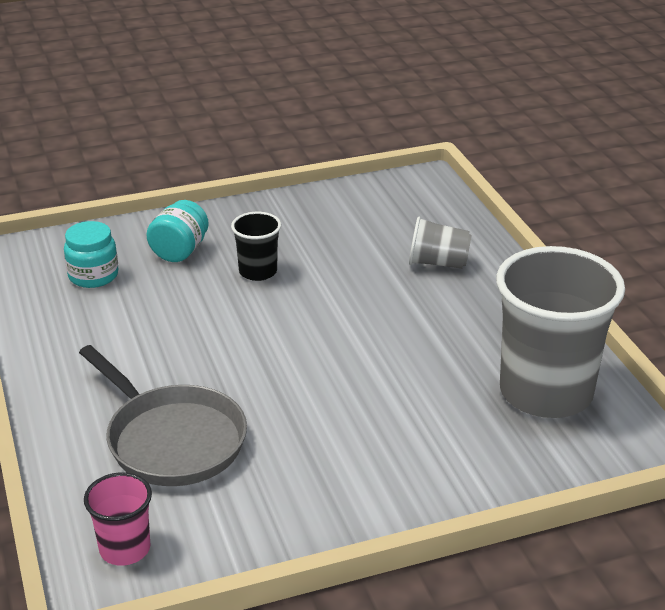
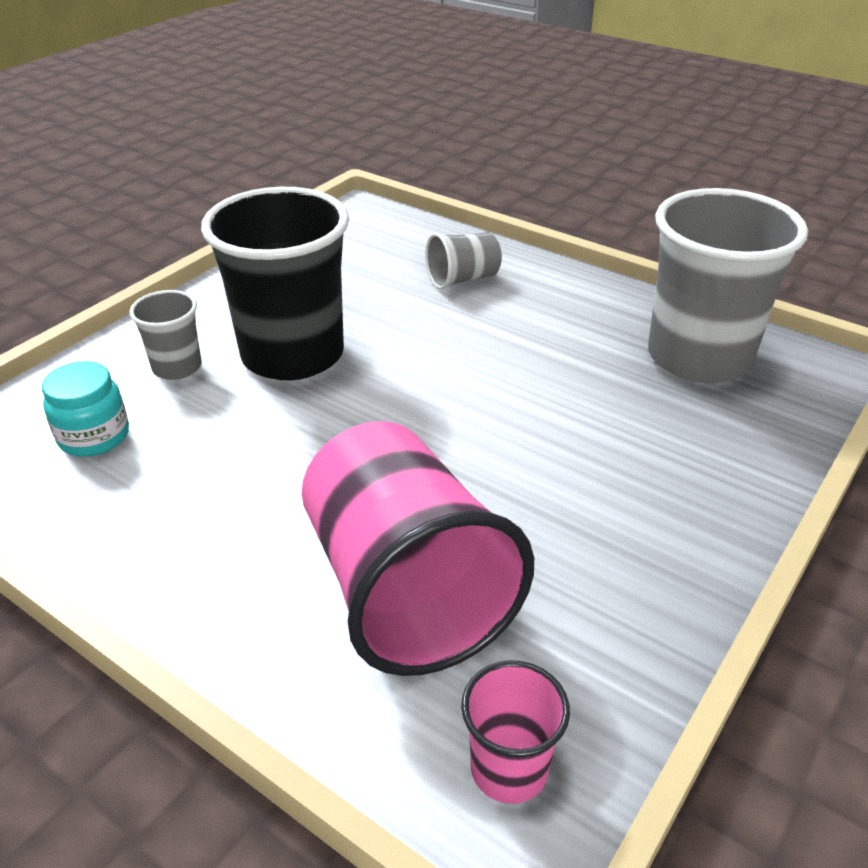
camera: 35 degrees left, 5 degrees up
(171, 439) = (406, 589): grey pan -> pink cup
(180, 251) = (177, 367): turquoise jar -> grey cup
(258, 271) = (293, 355): black cup -> black cup, size x2.13

